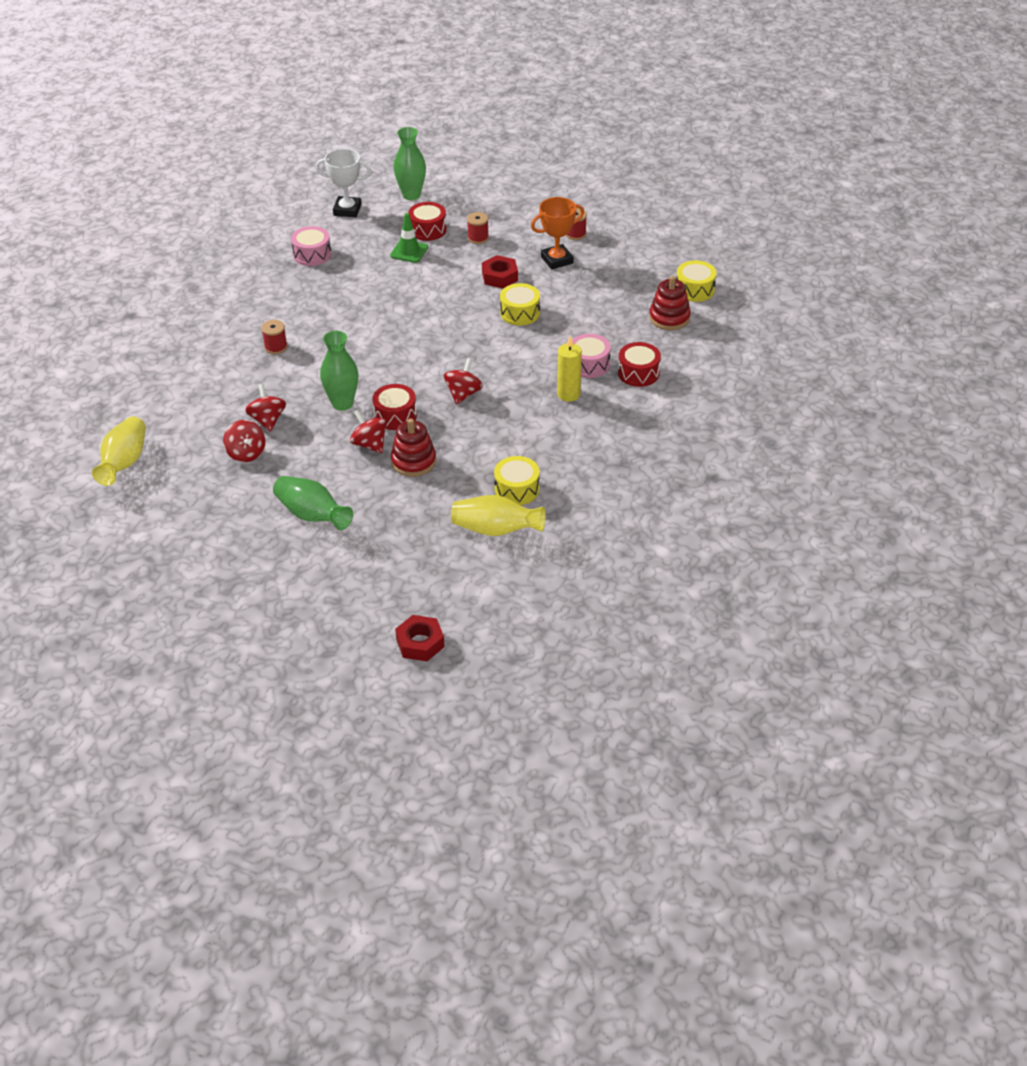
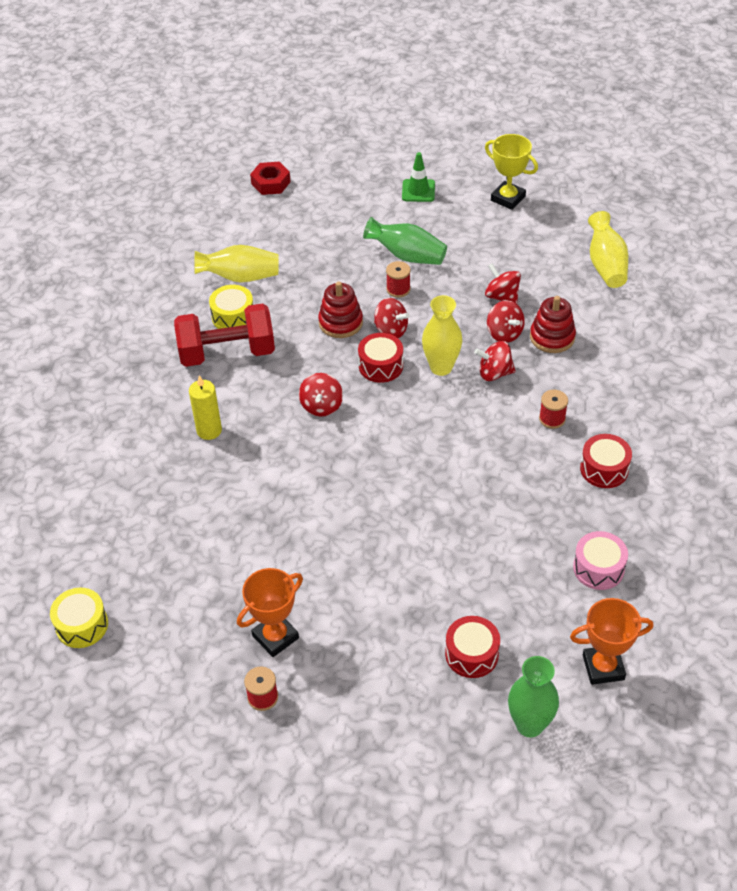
camera: 165 degrees right, 5 degrees up
(164, 558) = (508, 198): none -> yellow trophy
(299, 390) = (494, 373): none -> red spinning top
(342, 403) = (441, 367): green vase -> yellow vase
(347, 210) = (603, 667): white trophy -> orange trophy
(409, 251) = (477, 605): green traffic cone -> green traffic cone (418, 191)
(478, 238) = (396, 654): red spool -> red spool (398, 289)
(500, 277) = (341, 587): red nut -> none
(520, 313) = (296, 532): yellow drum -> none
(533, 456) = (227, 353): none -> red dumbbell
(589, 364) = (195, 475): pink drum -> none
(638, 373) = (137, 475): red drum -> red drum (604, 469)
(669, 318) = (110, 568): red stacking toy -> red stacking toy (552, 337)

